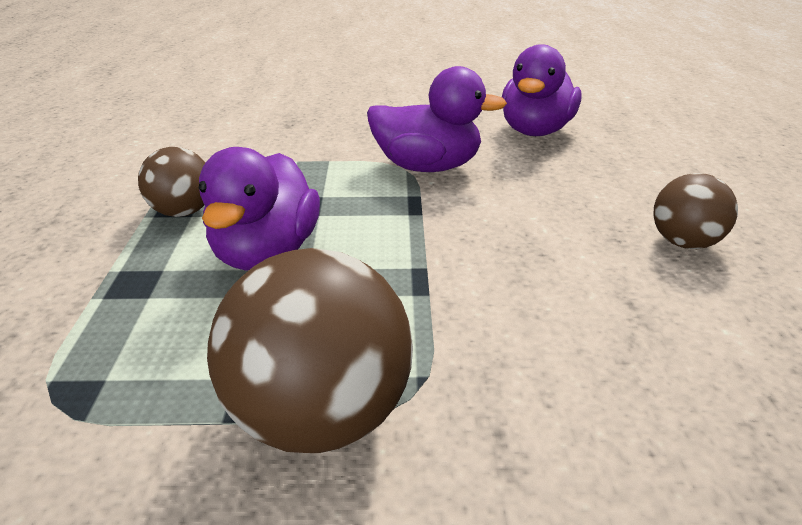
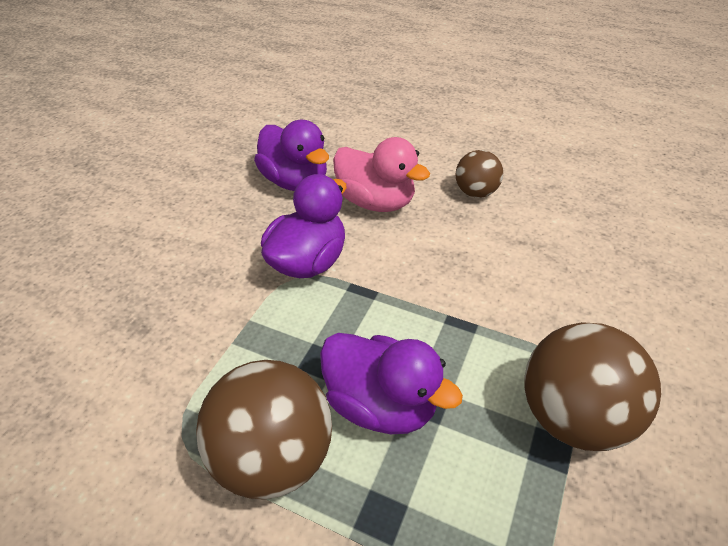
camera: 65 degrees left, 10 degrees up
(183, 211) = (273, 457): brown ball -> brown ball, size x1.76
(563, 179) = (375, 202): none -> pink duck

